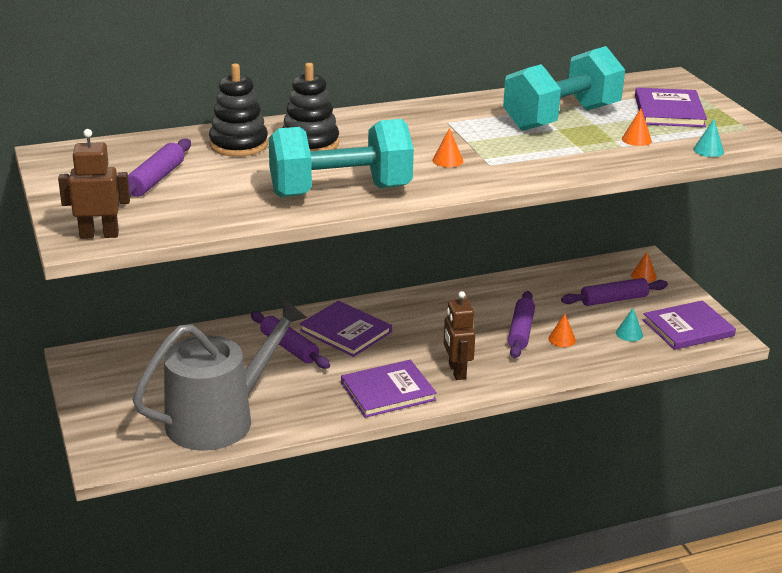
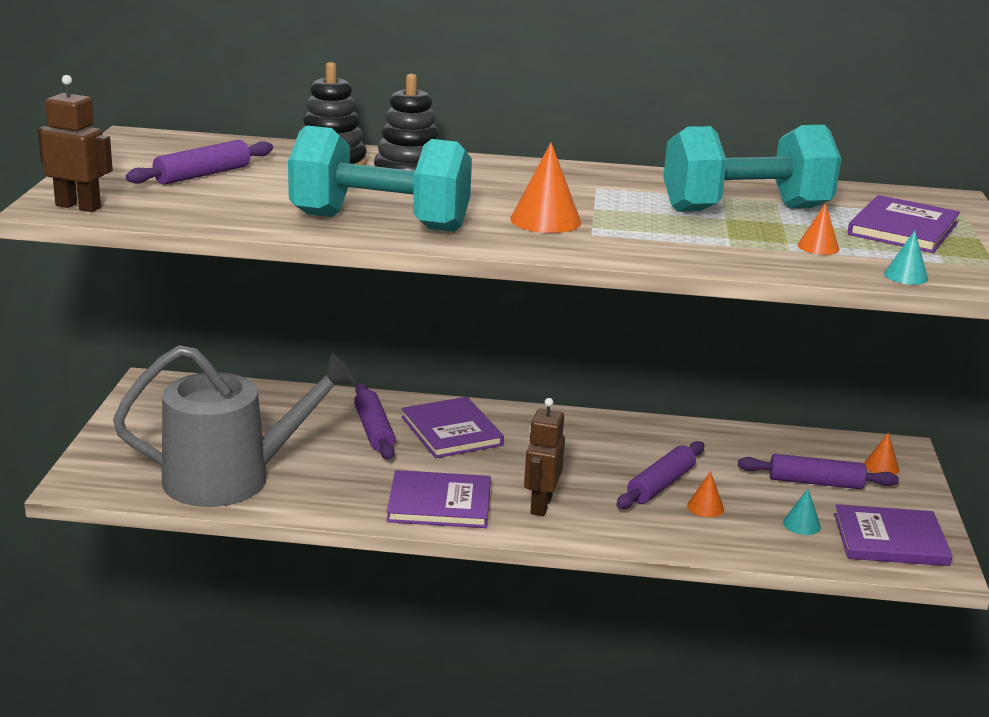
camera: 25 degrees right, 5 degrees down
(447, 160) = (545, 220): orange cone -> orange cone, size x1.77

